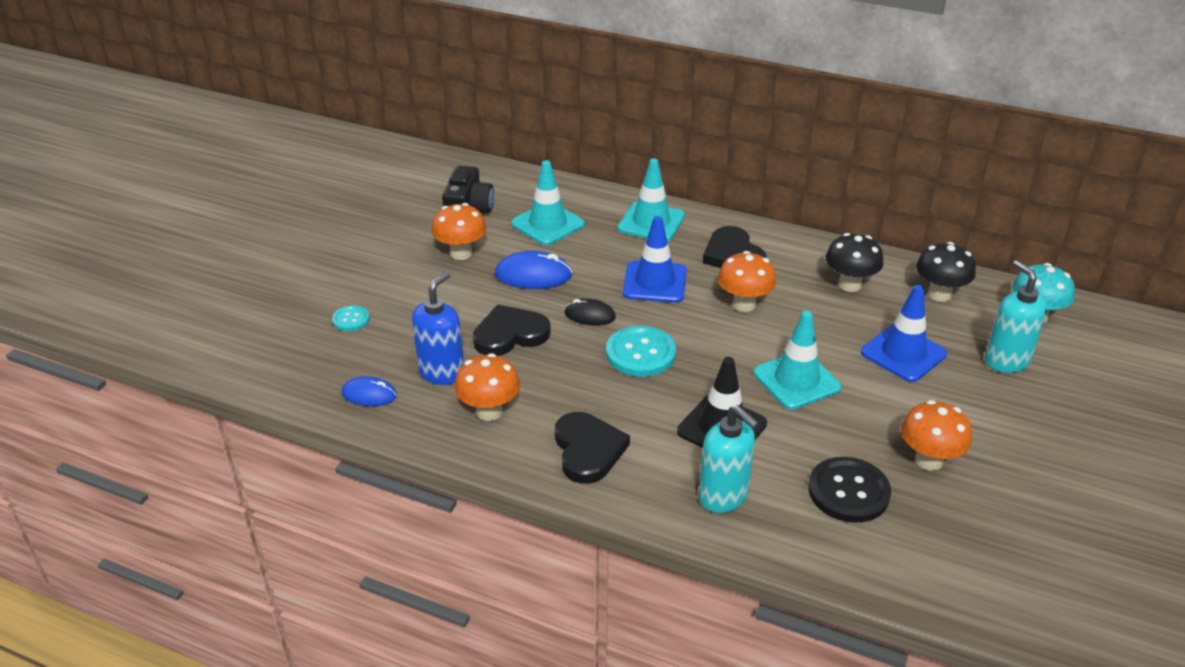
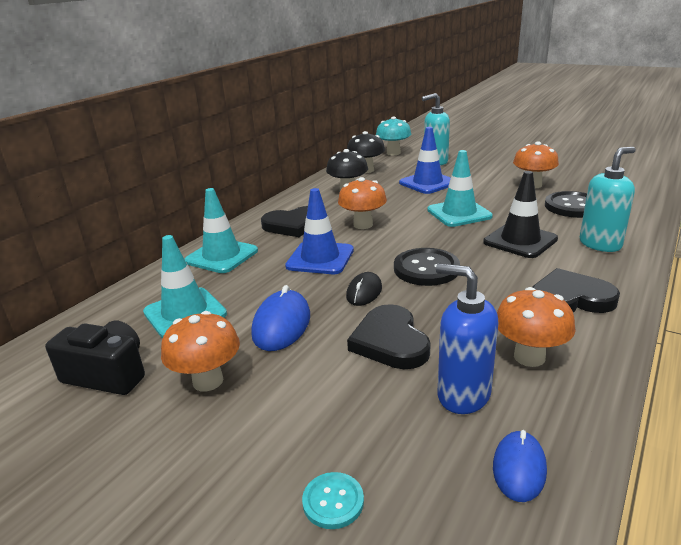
camera: 80 degrees left, 10 degrees down
(640, 353) = (426, 269): turquoise button -> black button

